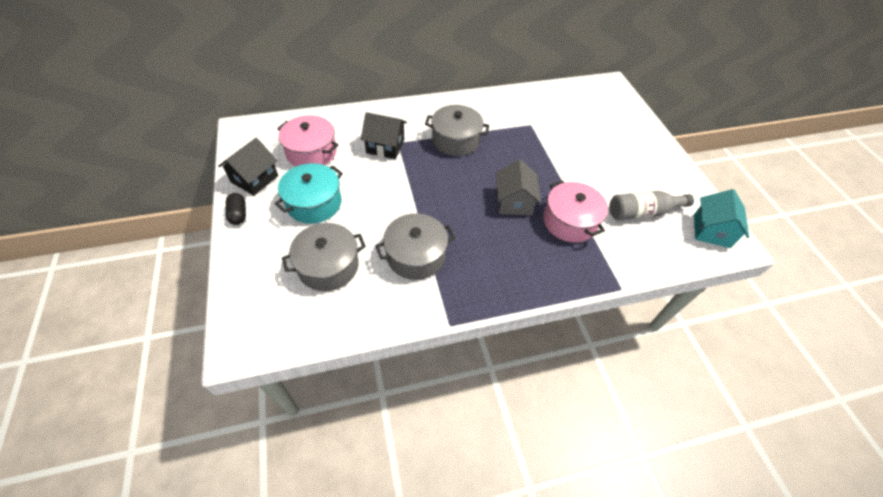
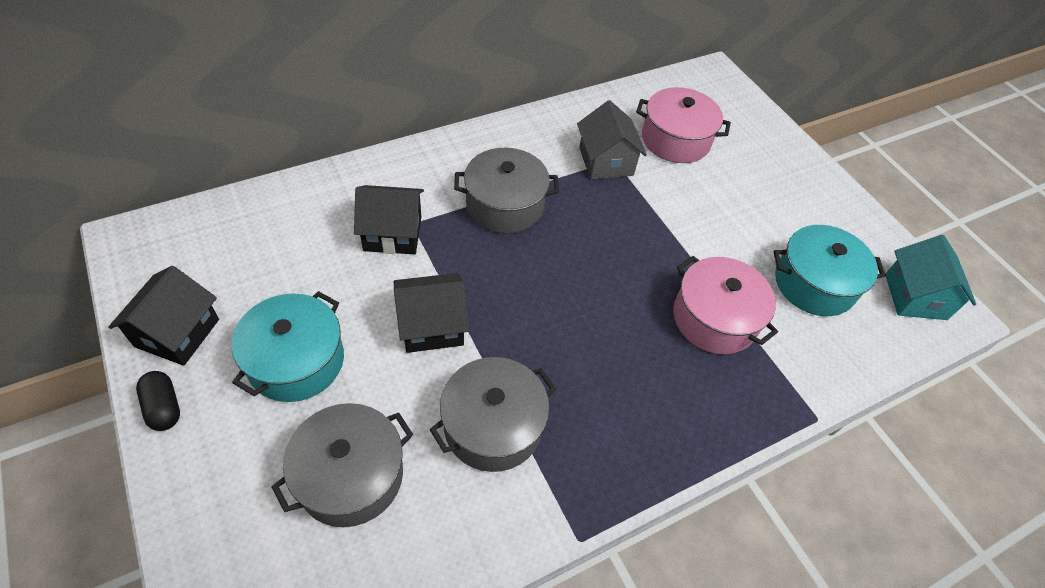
camera: 15 degrees left, 0 degrees up
(311, 152) = (268, 265): pink pot -> pink pot (675, 140)
(395, 198) = (432, 326): none -> black house
(513, 202) = (623, 299): grey house -> grey house (606, 161)
(642, 212) = (814, 284): grey bottle -> turquoise pot

